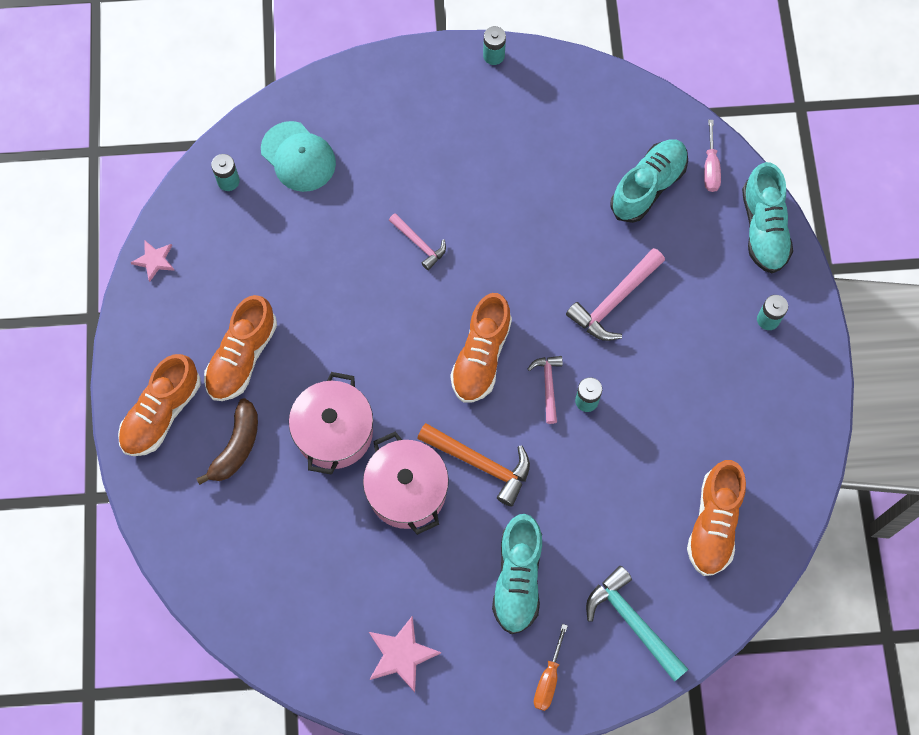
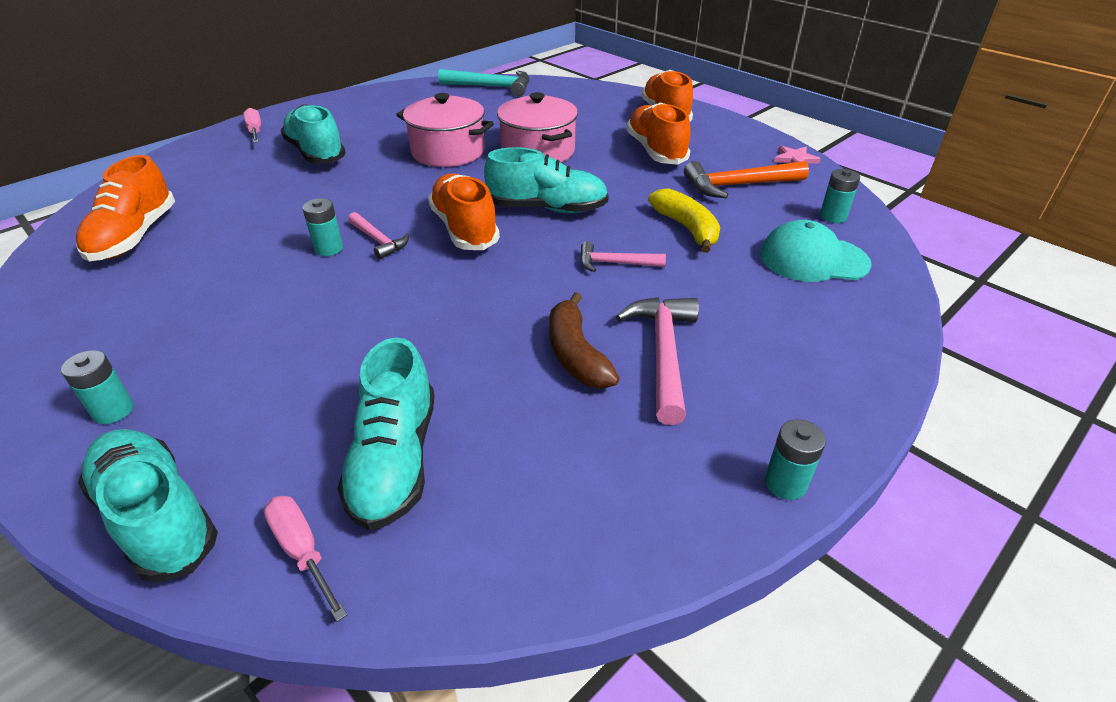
camera: 140 degrees right, 30 degrees down
(236, 447) = (596, 123): brown banana -> brown banana (576, 354)
(336, 243) = (687, 228): none -> yellow banana
(401, 655) = (377, 106): pink star -> none
(404, 338) = (547, 209): none -> turquoise shoe
(481, 463) = (400, 182): orange hammer -> orange hammer (738, 185)
(548, 678) = (255, 131): orange screwdriver -> pink screwdriver
(614, 301) = (354, 325): pink hammer -> pink hammer (663, 353)
(632, 622) = (196, 169): turquoise hammer -> turquoise hammer (492, 87)
(713, 524) = (134, 236): orange shoe -> orange shoe turned 150 degrees counterclockwise

